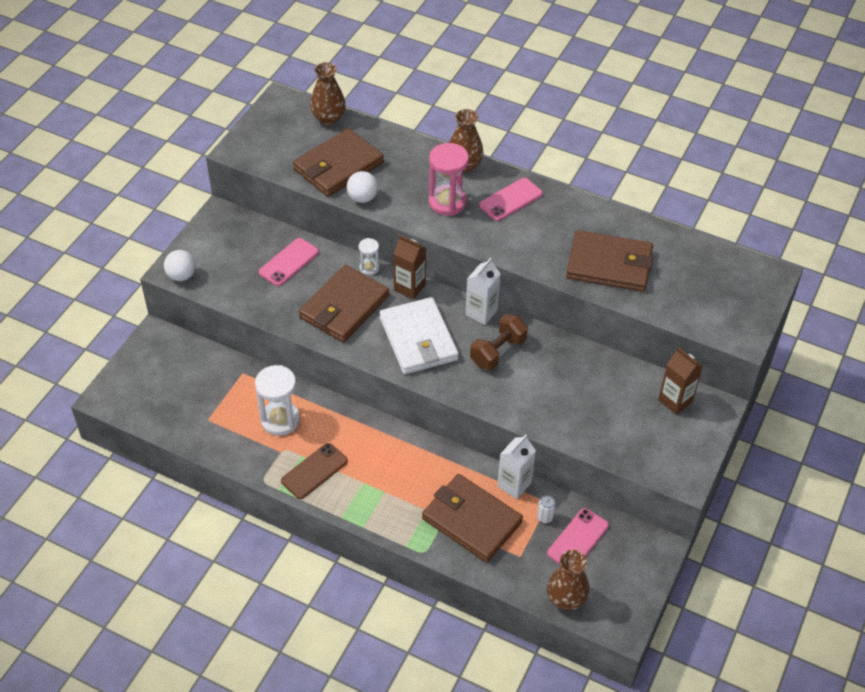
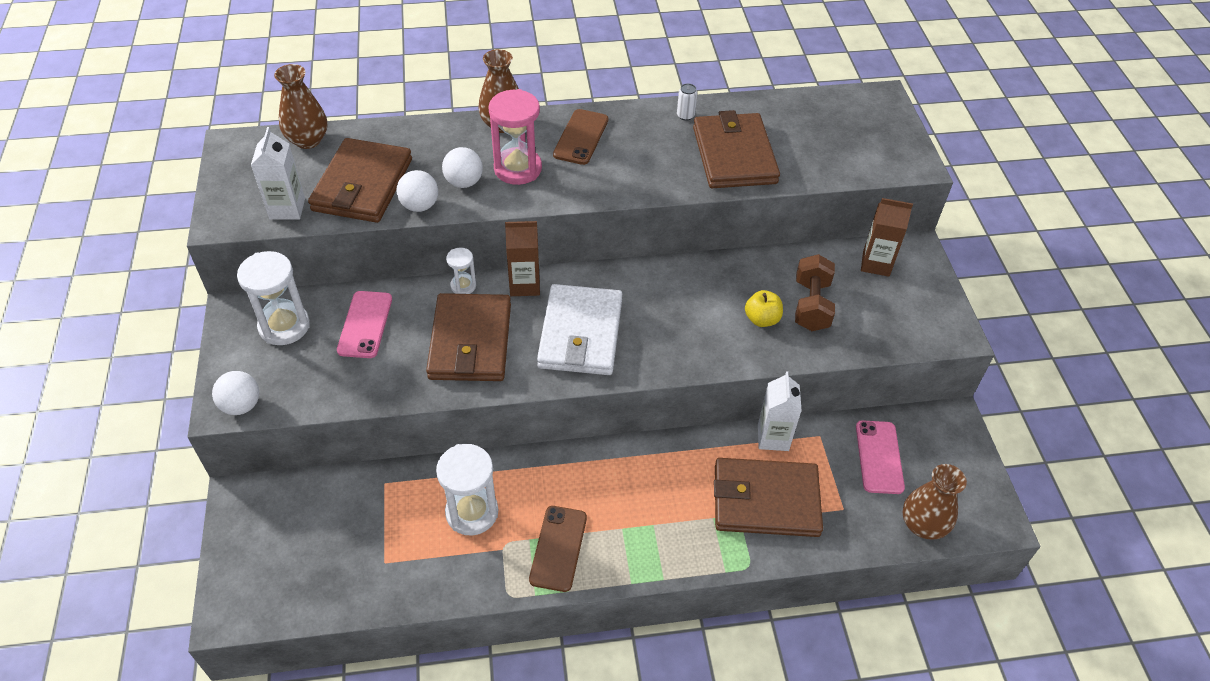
camera: 35 degrees left, 0 degrees up
(240, 238) = (284, 326): none -> white hourglass
(404, 195) = (464, 182): none -> white ball
(418, 339) = (581, 334): white wallet -> white wallet turned 60 degrees clockwise
(481, 312) = (621, 273): white carton -> white carton (287, 209)
(498, 352) = (672, 304): brown dumbbell -> brown dumbbell (811, 305)
(510, 200) = (581, 137): pink phone -> brown phone
(545, 517) = (830, 453): white can -> white can (685, 115)
(551, 394) = (762, 319): none -> yellow apple
(609, 264) = (734, 155): brown wallet -> brown wallet turned 75 degrees counterclockwise

